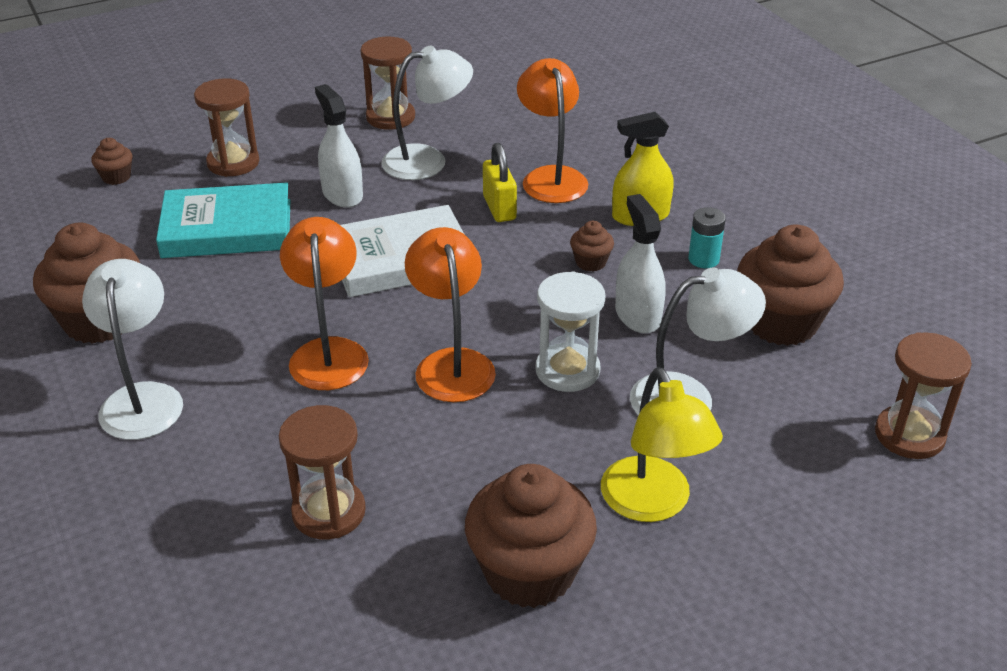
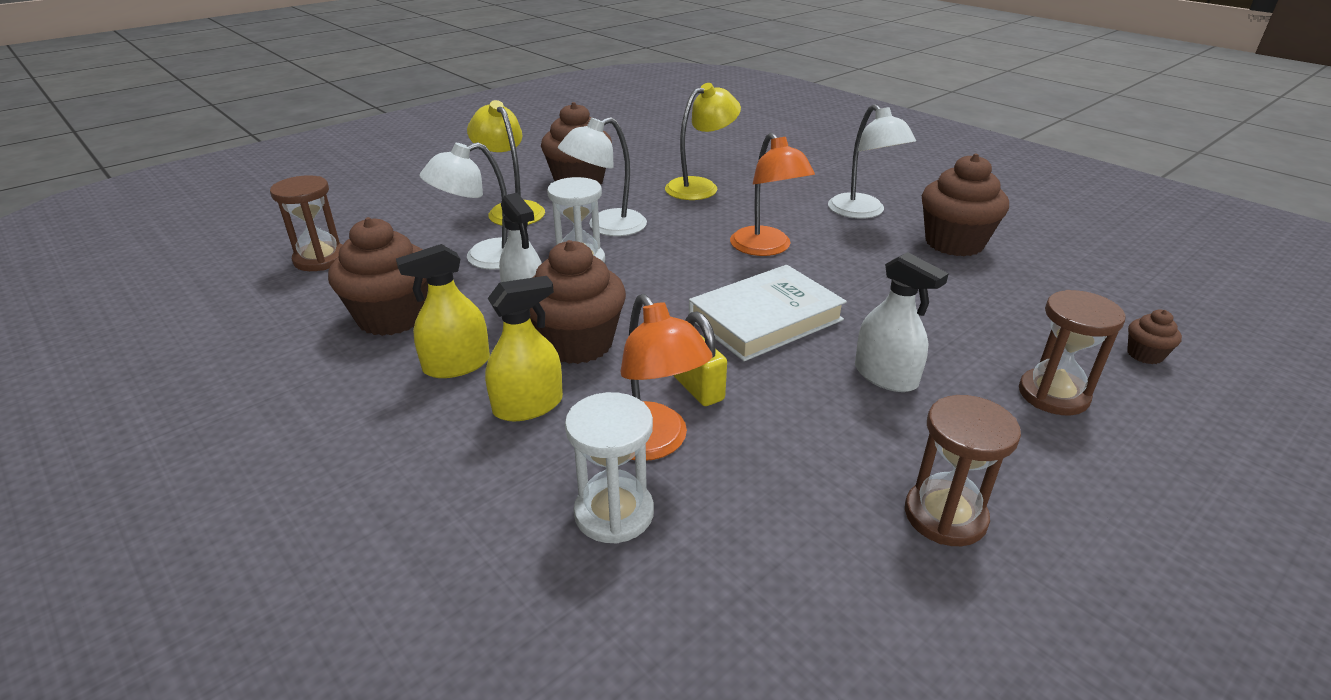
camera: 165 degrees right, 5 degrees down
(227, 229) = (955, 320): turquoise book -> none
(329, 512) = (700, 187): brown hourglass -> yellow lamp
(427, 161) = (827, 441): white lamp -> white lamp (606, 227)
(451, 363) = (670, 254): orange lamp -> none
(589, 146) = (614, 513): none -> white hourglass
(590, 262) = (577, 343): brown cupcake -> brown cupcake, size x2.20
(703, 259) = (457, 365): turquoise battery -> yellow spray bottle

